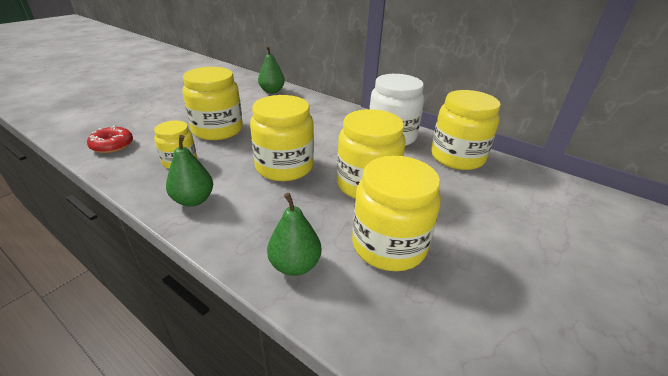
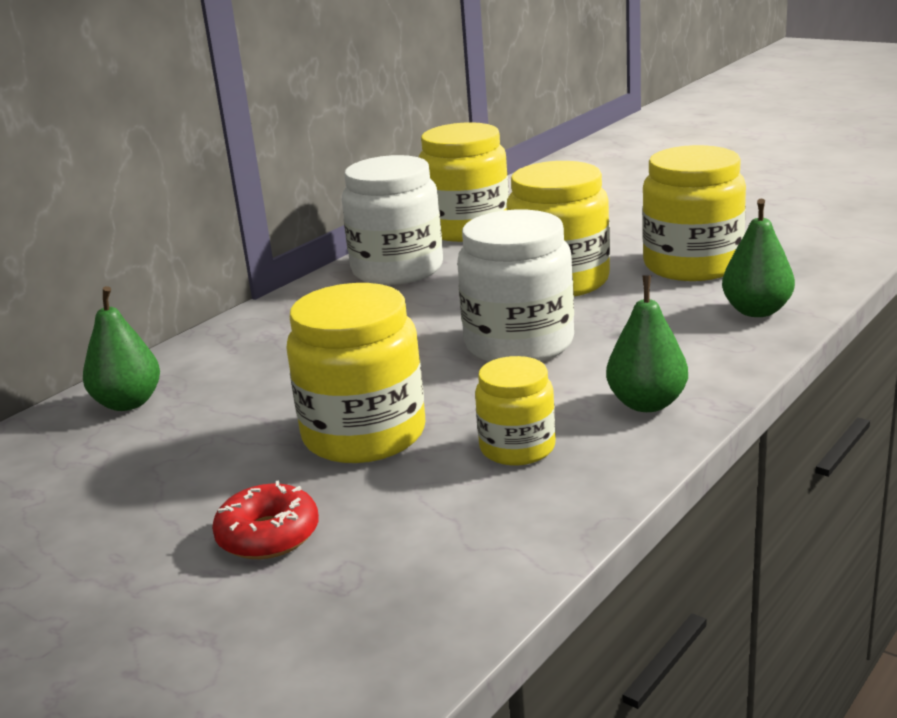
camera: 85 degrees left, 10 degrees down
(112, 145) = (452, 561): red donut -> red donut (268, 535)
(284, 167) = (519, 344): yellow jar -> white jar

